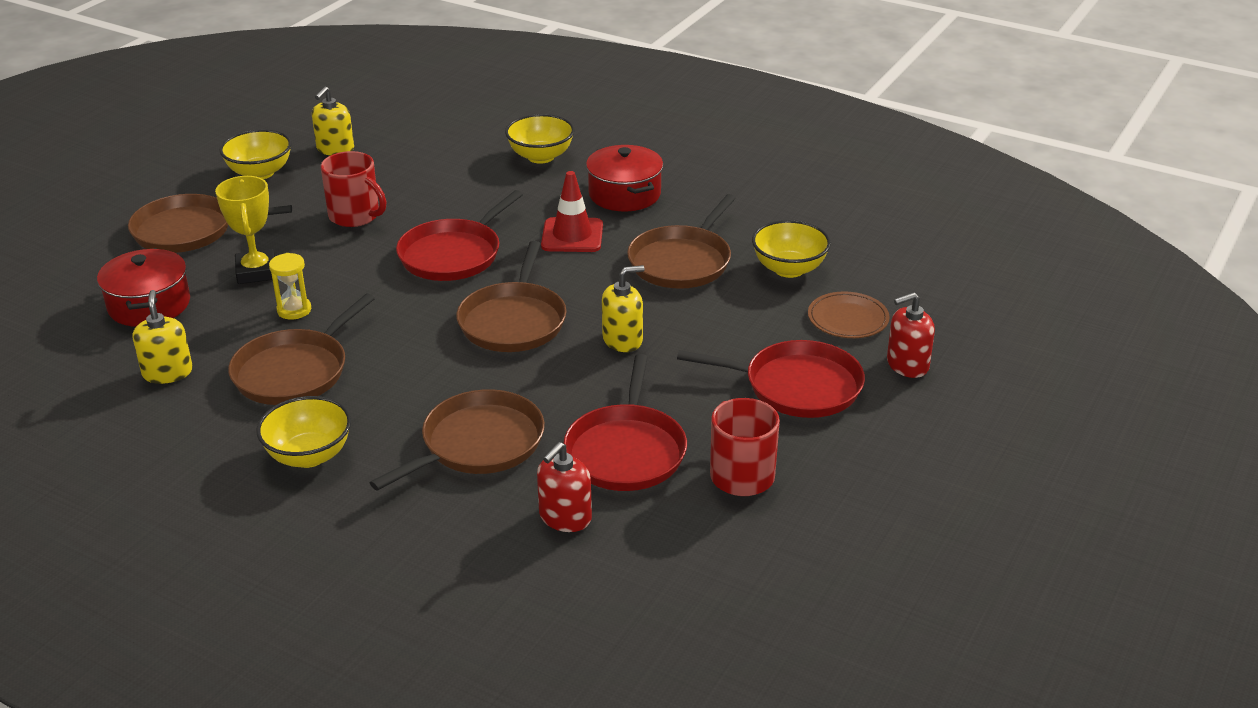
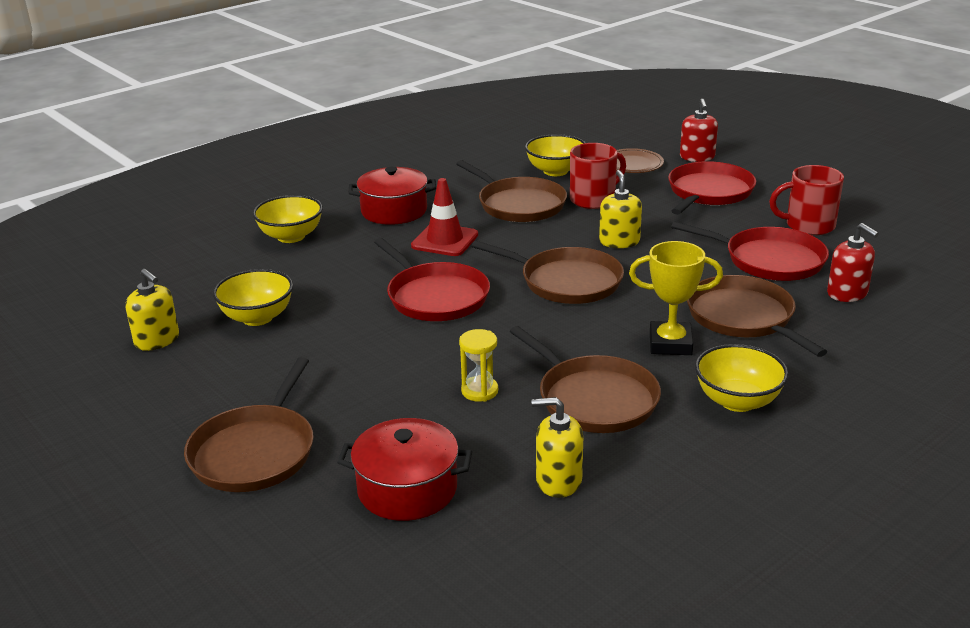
camera: 70 degrees left, 5 degrees down
(256, 272) = (386, 409): yellow trophy -> yellow trophy (670, 344)
(260, 173) = (161, 393): yellow bowl -> yellow bowl (257, 317)
(355, 216) = (317, 340): red mug -> red mug (594, 199)

